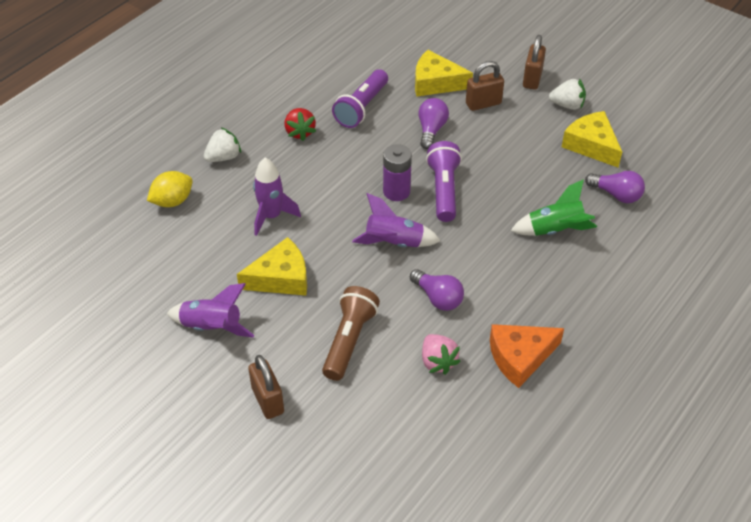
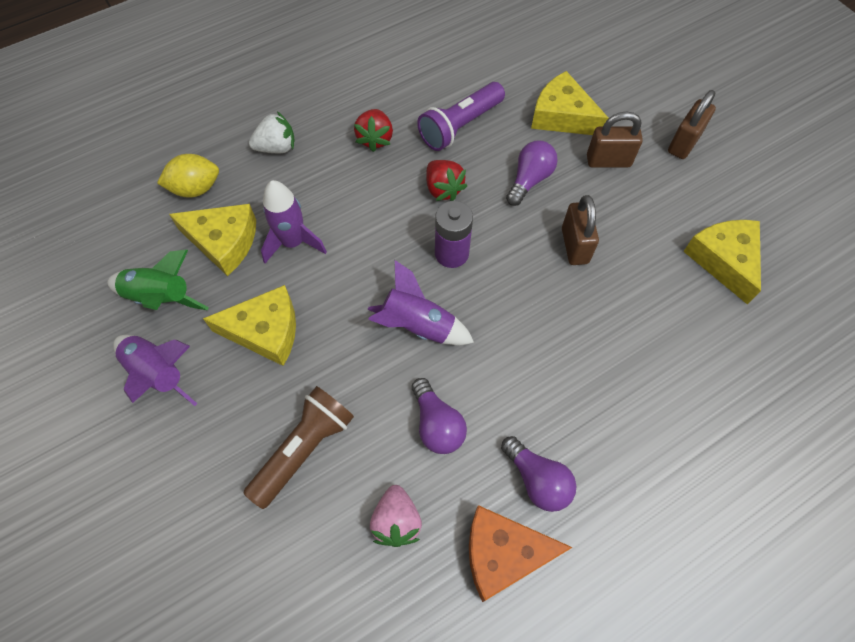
camera: 20 degrees right, 15 degrees up
(216, 230) = (224, 242): none -> yellow cheese
(268, 400) = (172, 502): brown padlock -> brown padlock (574, 246)
(369, 152) = (443, 189): none -> red strawberry
(443, 190) = (509, 269): purple flashlight -> none
(555, 230) = (626, 373): green rocket -> green rocket (161, 298)
(567, 105) = (714, 193): white strawberry -> none
(616, 195) = (729, 345): purple light bulb -> purple light bulb (537, 480)

